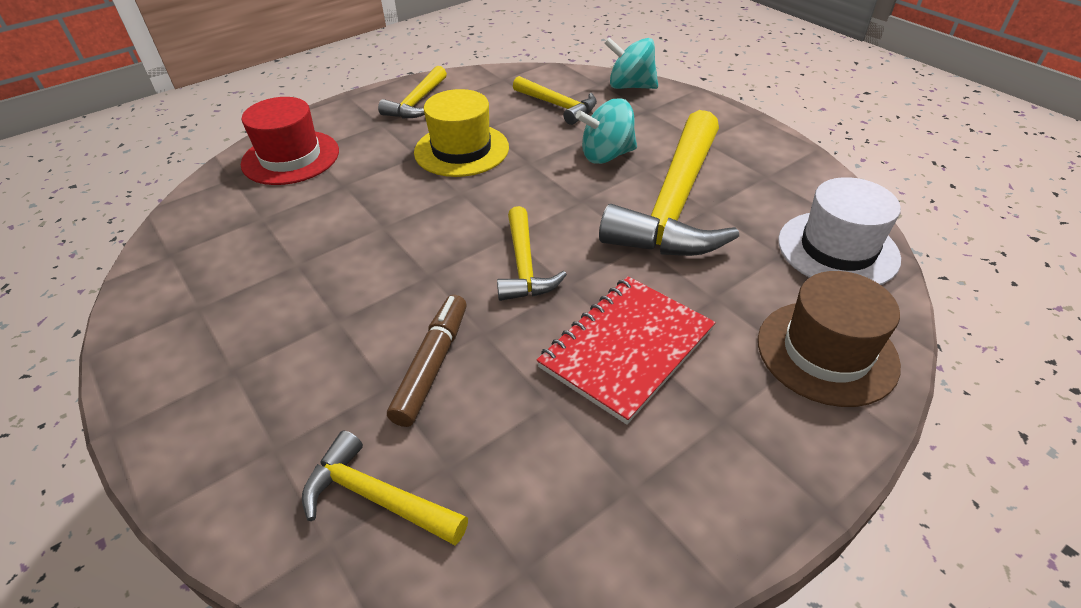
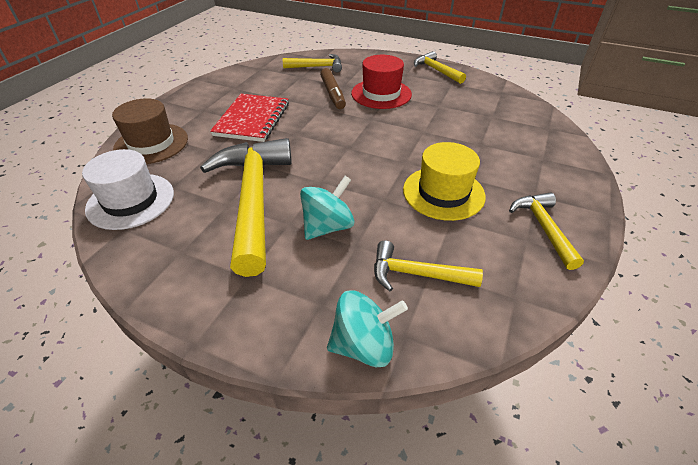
camera: 150 degrees right, 0 degrees up
(291, 157) = (543, 149): red hat -> red hat (381, 94)
(524, 266) = (326, 136): yellow hammer -> yellow hammer (436, 70)

